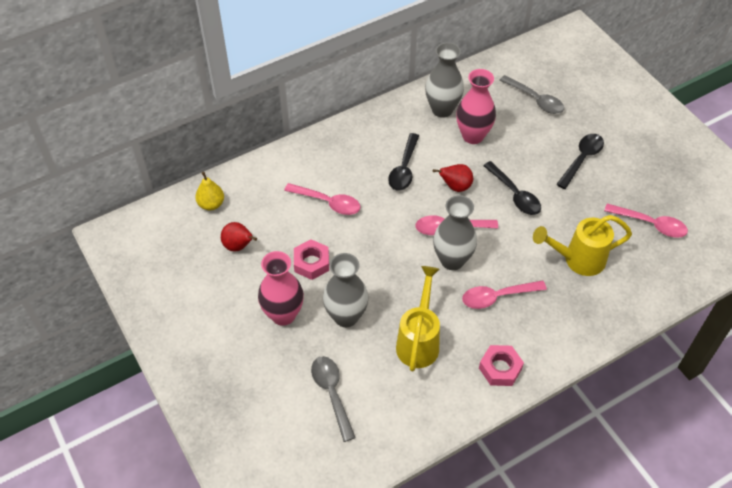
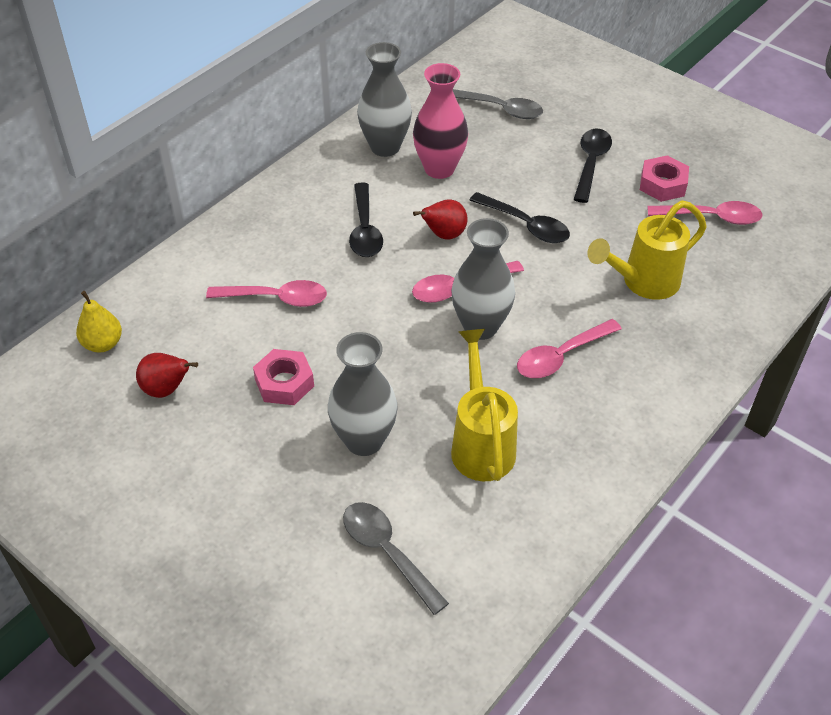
camera: 20 degrees left, 5 degrees down
(283, 315) = (271, 464): pink vase -> none
(500, 368) = (607, 447): pink nut -> pink nut (662, 184)

